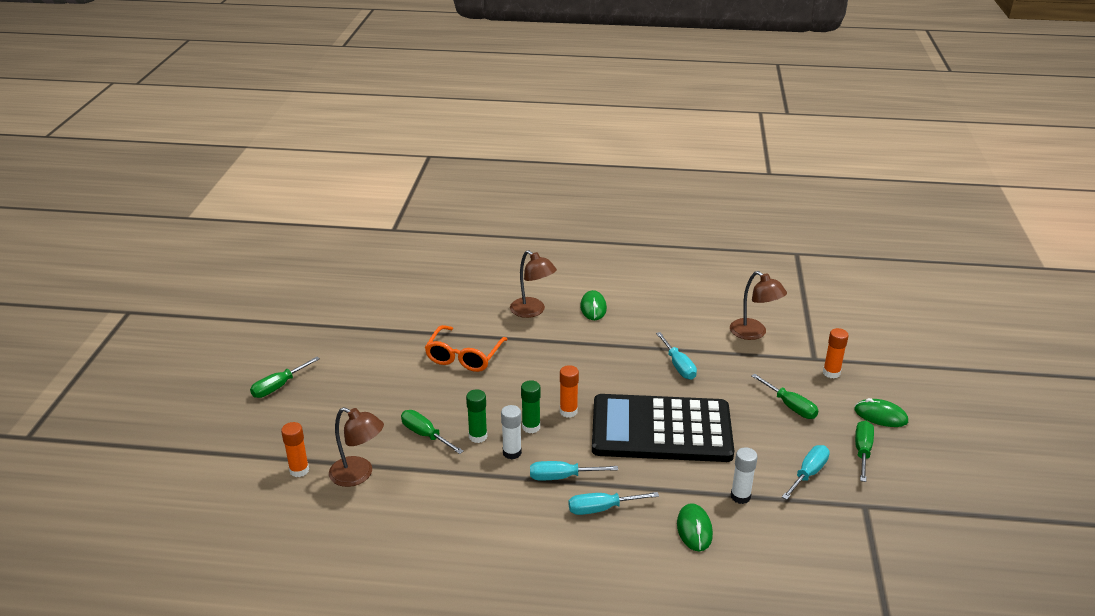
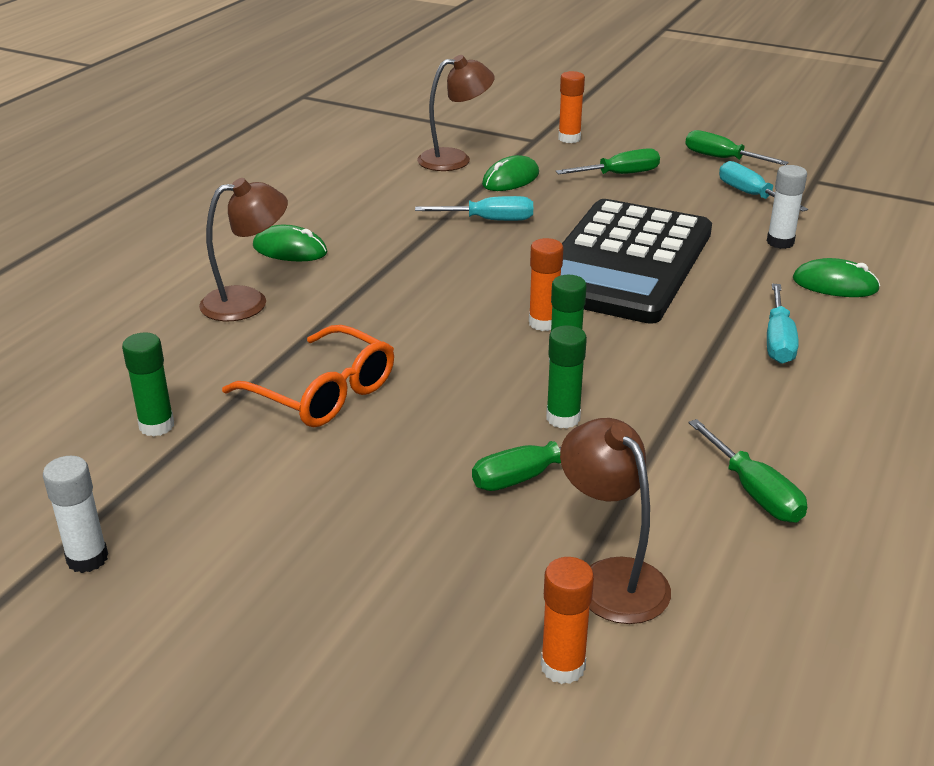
camera: 70 degrees left, 0 degrees up
(279, 386) = (233, 668): green screwdriver -> green screwdriver (754, 492)
(359, 475) = (611, 577): brown lamp -> brown lamp turned 75 degrees counterclockwise
(418, 320) = (156, 426): none -> green glue stick
(512, 453) = (621, 392): white glue stick -> white glue stick (87, 559)
(562, 477) = (698, 359): turquoise screwdriver -> none
(880, 416) = (663, 135): green mouse -> green mouse (511, 179)

